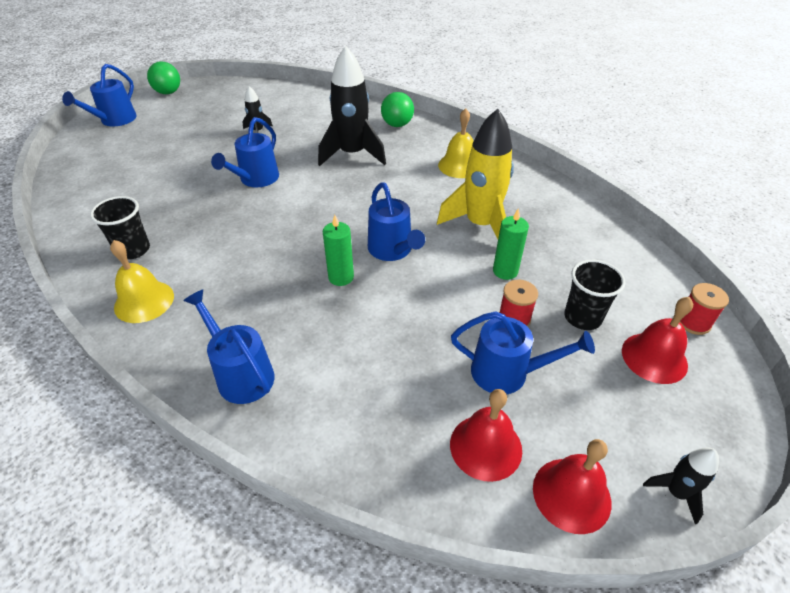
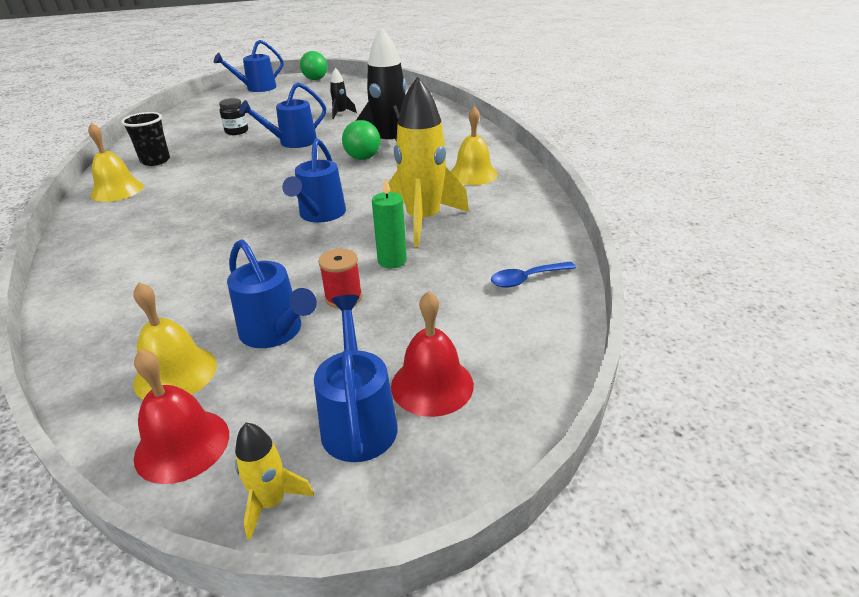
camera: 35 degrees right, 10 degrees down
(174, 184) = (236, 131): none -> black jar
(241, 373) = (102, 251): blue watering can -> blue watering can (358, 420)
(341, 277) = (254, 219): green candle -> none
(397, 125) = (460, 133): green ball -> green ball (363, 158)
(485, 447) = (175, 373): red bell -> yellow bell
(582, 317) = (409, 322): black cup -> none
(607, 248) = (527, 279): none -> blue spoon
(676, 492) = (271, 502): black rocket -> yellow rocket
(693, 322) = (527, 376): red spool -> none

